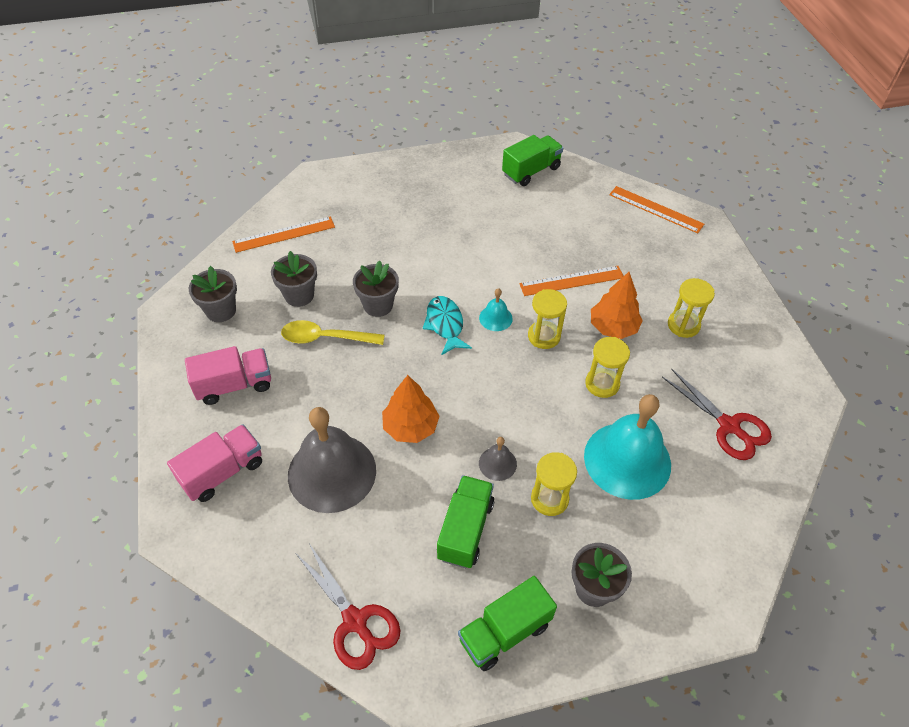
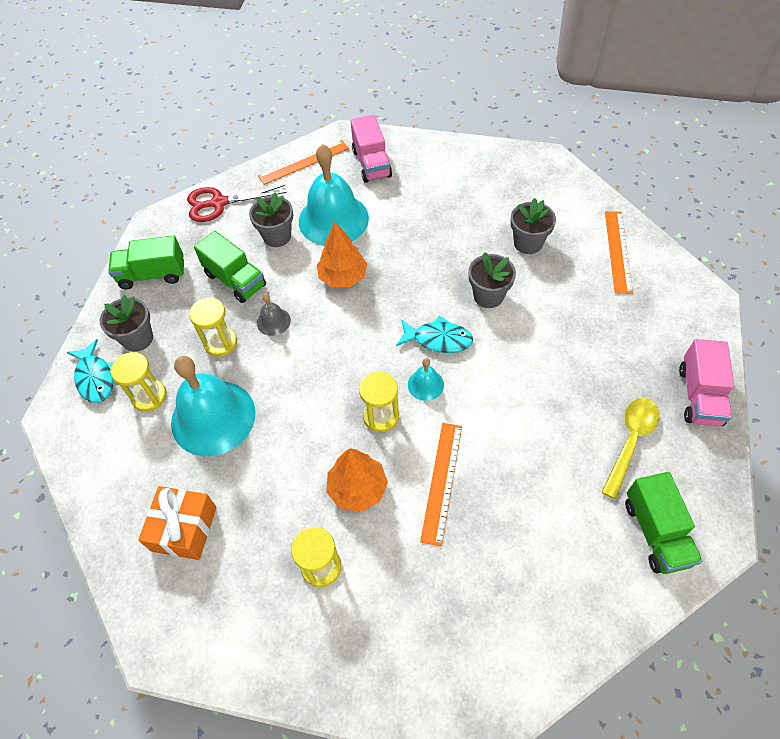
camera: 120 degrees right, 5 degrees up
(221, 310) = (533, 189): grey flower pot -> grey flower pot (277, 236)
(234, 385) = (447, 183): pink truck -> pink truck (699, 395)
(326, 338) = (467, 249): yellow spoon -> yellow spoon (630, 442)
(332, 472) = (333, 219): grey bell -> turquoise bell
(504, 632) = (152, 274): green truck -> green truck turned 90 degrees counterclockwise
(602, 384) = (298, 439): yellow hourglass -> yellow hourglass (149, 396)
(656, 209) = (523, 662): orange ruler -> orange ruler (304, 162)
(663, 600) = (95, 378): none -> turquoise fish
(729, 426) = (184, 529): red scissors -> orange gift

